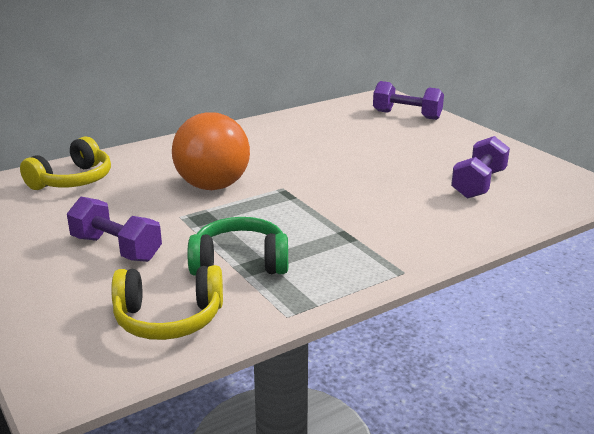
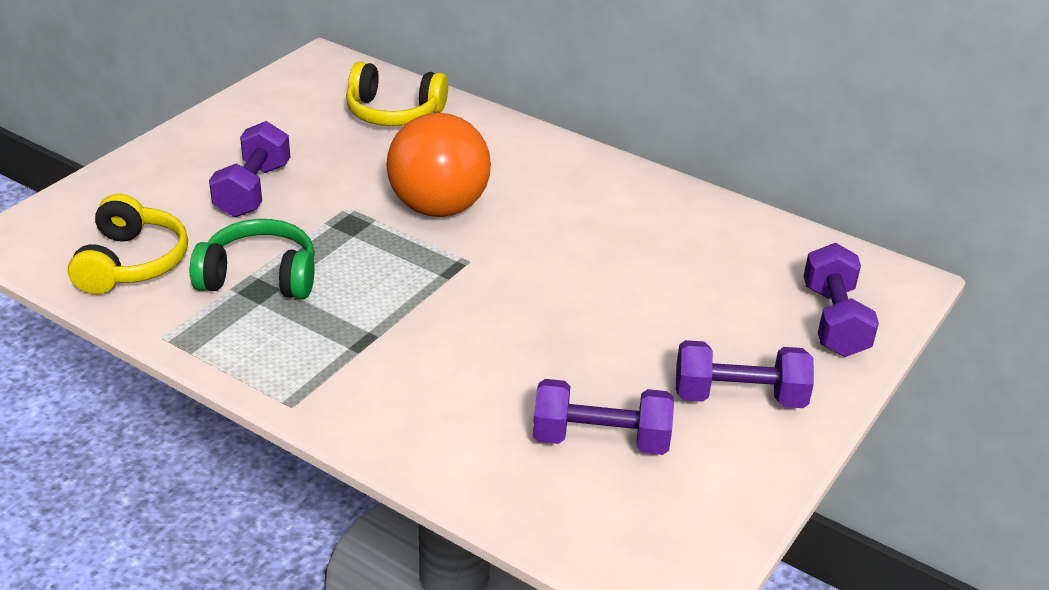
camera: 65 degrees right, 10 degrees up
(168, 318) = (131, 263): yellow headphones -> yellow headphones turned 150 degrees counterclockwise
(240, 262) = (259, 277): green headphones -> green headphones turned 60 degrees counterclockwise
(457, 146) = (739, 397): none -> purple dumbbell

